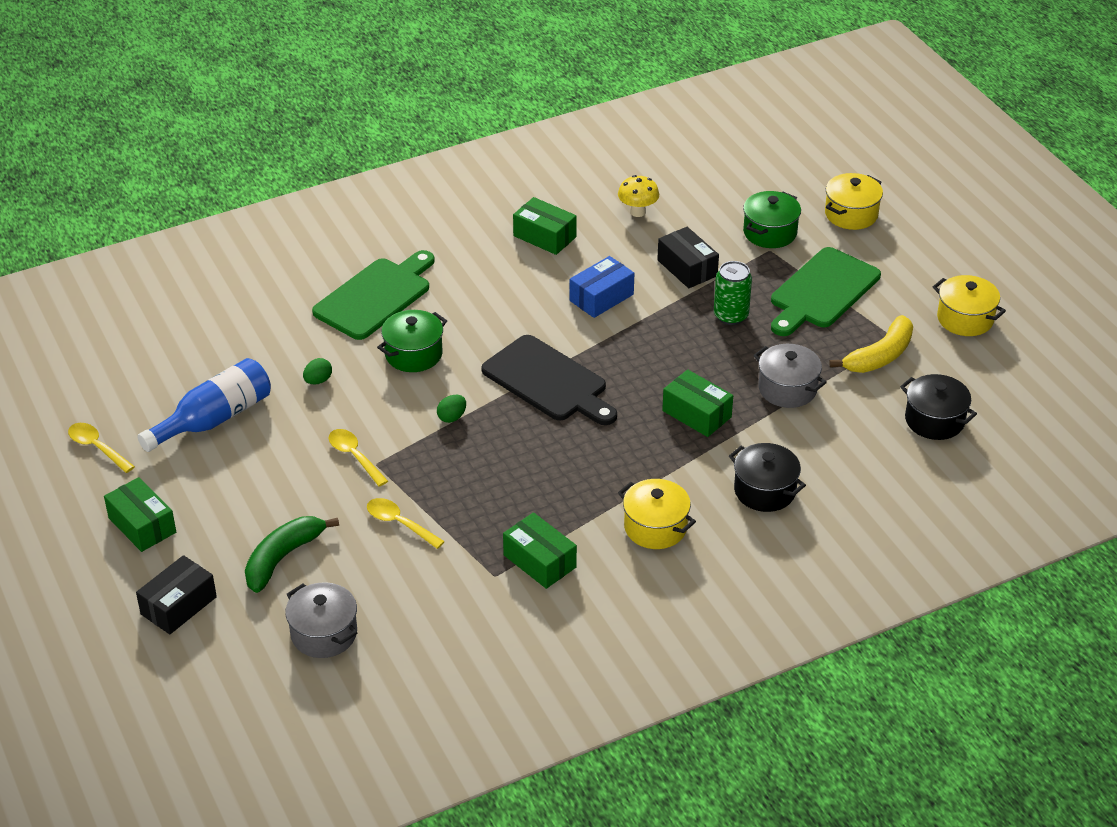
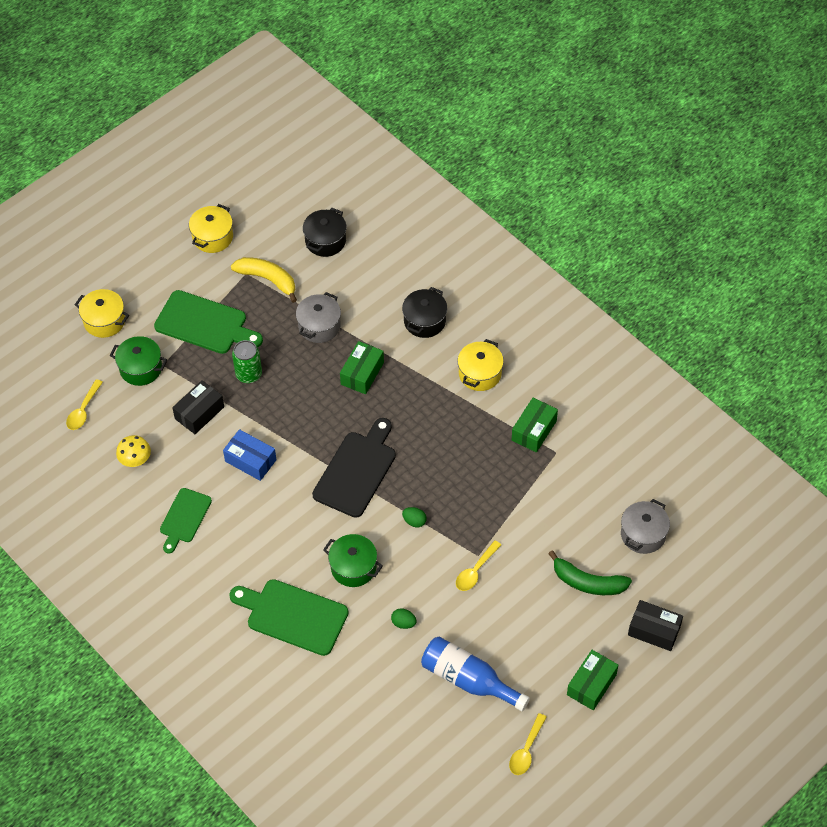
camera: 105 degrees left, 15 degrees up
(399, 523) = (530, 522): yellow spoon -> yellow spoon (83, 410)
(544, 236) = (184, 518): green box -> green cutting board

